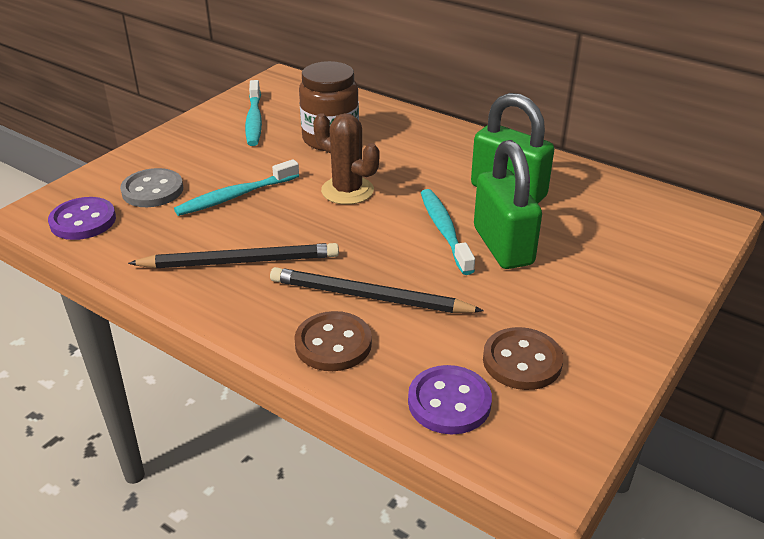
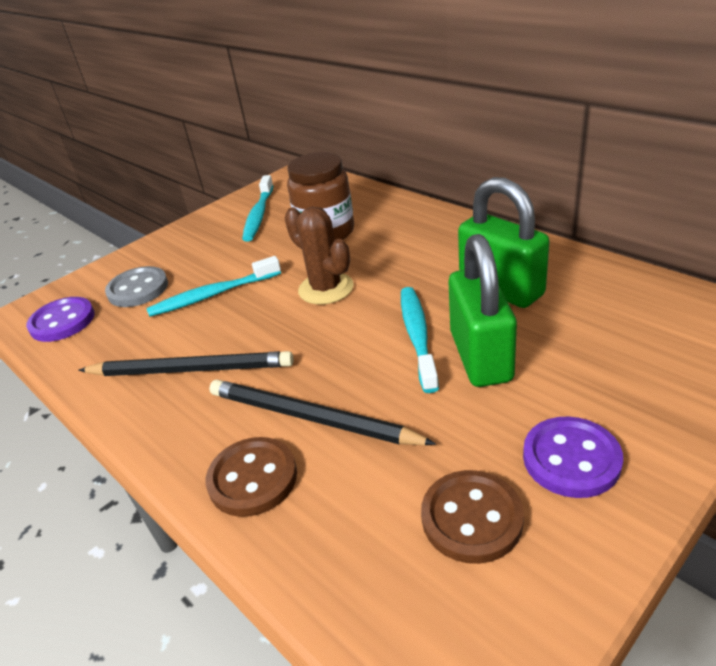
camera: 15 degrees right, 0 degrees up
(449, 402) = (365, 574): purple button -> purple button (571, 459)

